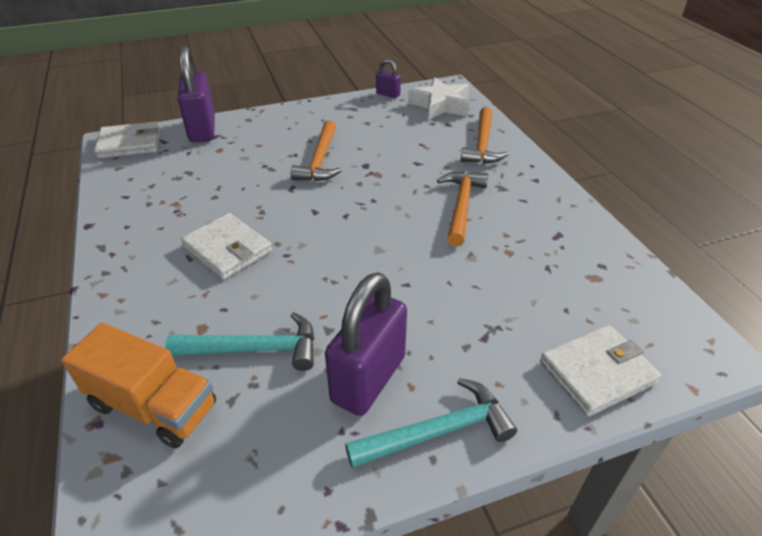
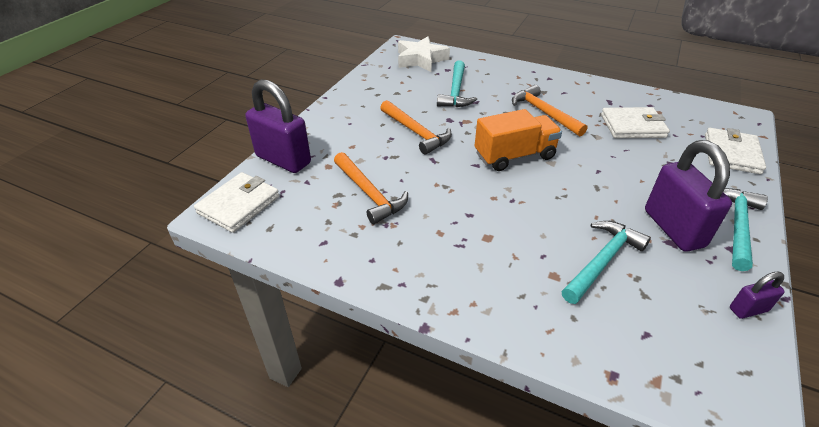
camera: 45 degrees left, 0 degrees up
(153, 406) = (620, 335): orange truck -> orange truck (514, 156)
(227, 249) = (473, 222): white wallet -> white wallet (632, 126)
(388, 94) = (374, 68): purple padlock -> purple padlock (748, 309)
(416, 146) = (455, 92): none -> turquoise hammer
(482, 144) = (489, 72): orange hammer -> orange hammer (369, 194)

